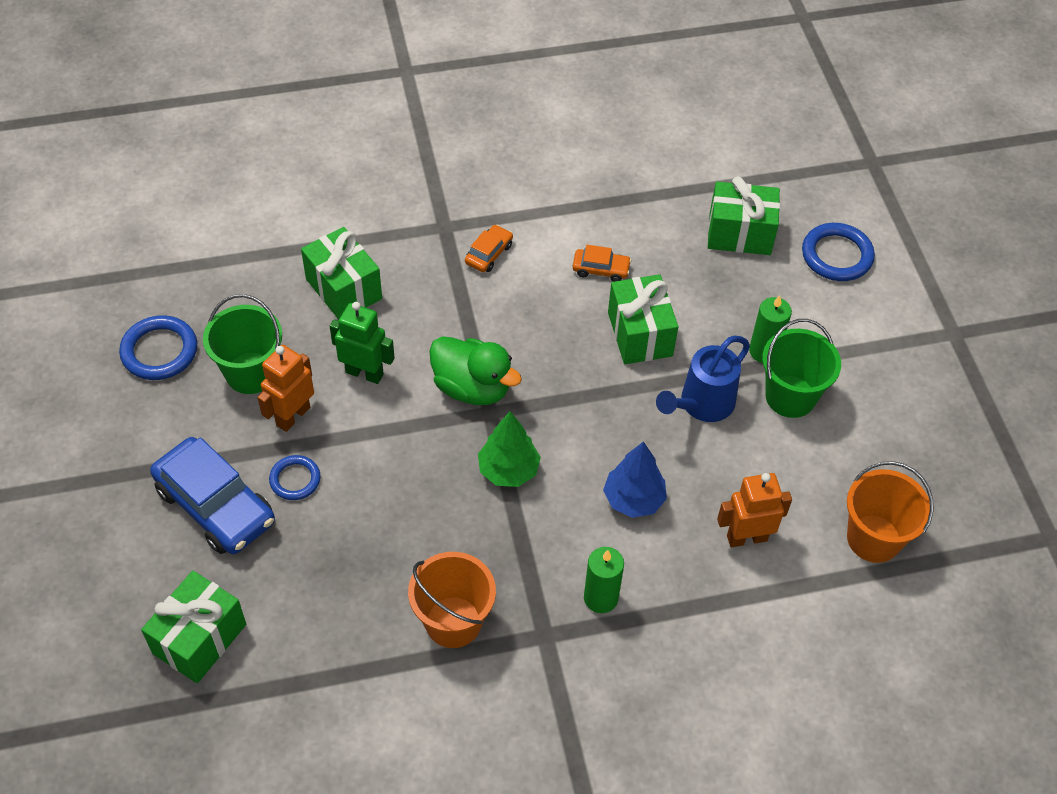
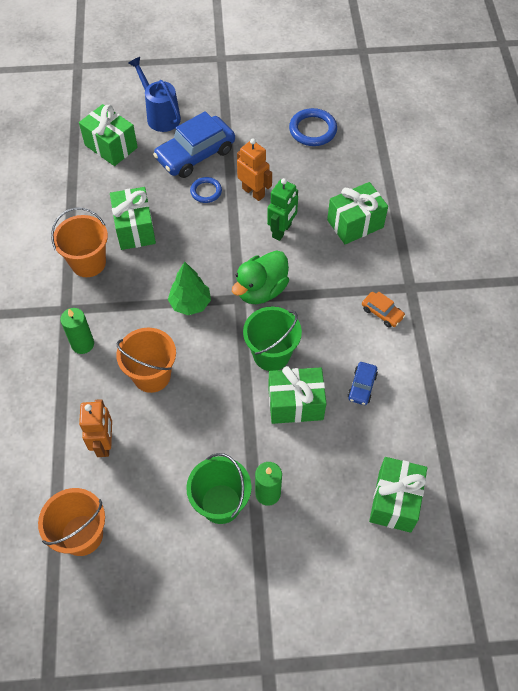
camera: 100 degrees right, 5 degrees up
(251, 373) = (290, 173): green bucket -> green bucket (271, 354)
(379, 567) = (135, 229): none -> green gift
(601, 269) = (362, 386): orange car -> blue car
(633, 499) = (152, 375): blue tree -> orange bucket
(702, 404) = (224, 436): blue watering can -> blue watering can (160, 115)
(837, 255) = (365, 581): blue ring -> none

